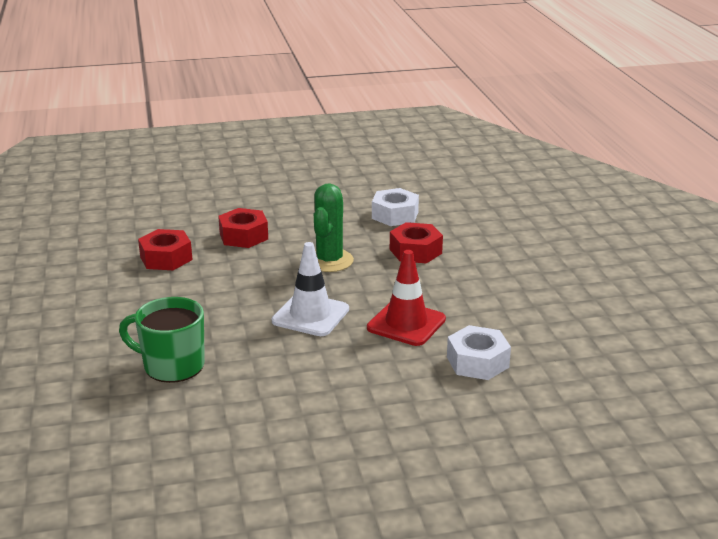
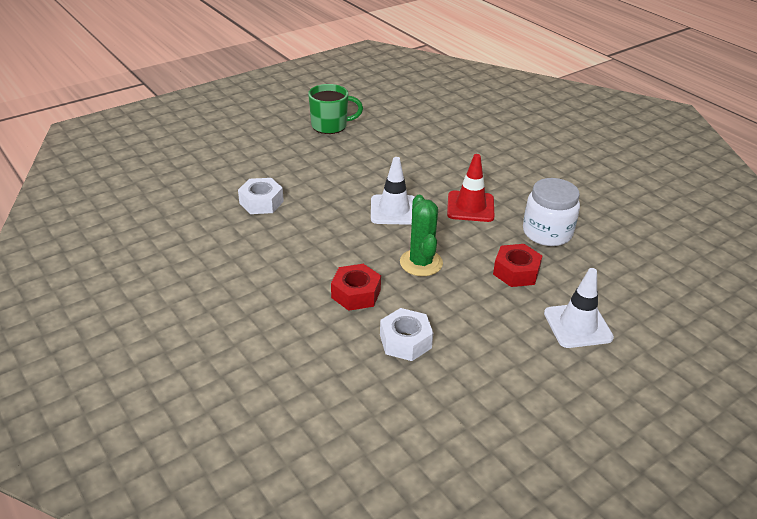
camera: 155 degrees right, 10 degrees up
(166, 258) = (547, 232): red nut -> white jar
(172, 366) = (445, 159): green mug -> green mug (330, 126)
(240, 197) = (577, 325): none -> white traffic cone
(406, 324) = (323, 219): red traffic cone -> red traffic cone (470, 207)

